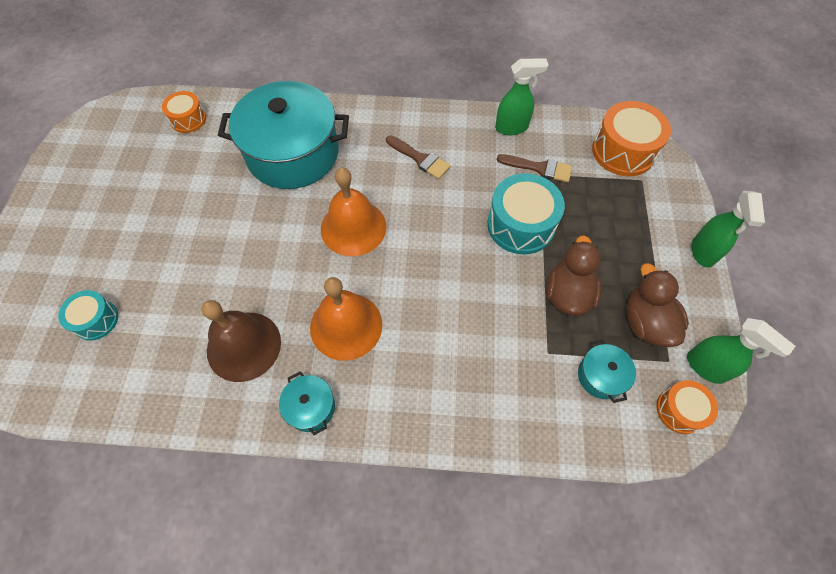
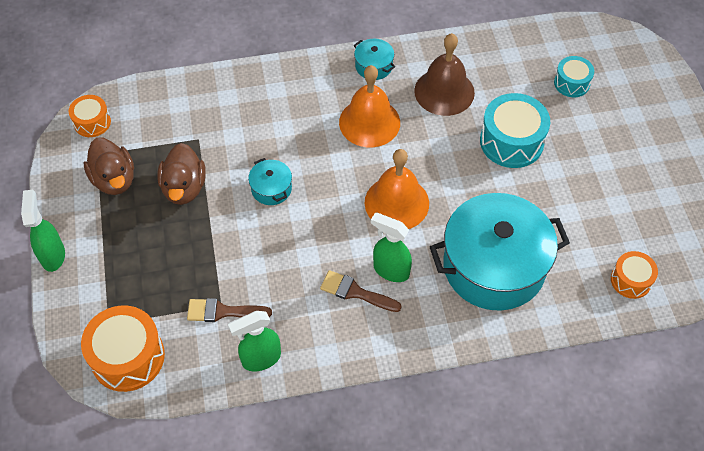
camera: 165 degrees right, 5 degrees down
(521, 225) = (235, 242): turquoise drum -> turquoise drum (511, 141)
(601, 376) = (154, 132): turquoise pot -> turquoise pot (271, 189)
(706, 367) = (66, 156): green spray bottle -> green spray bottle (390, 270)

